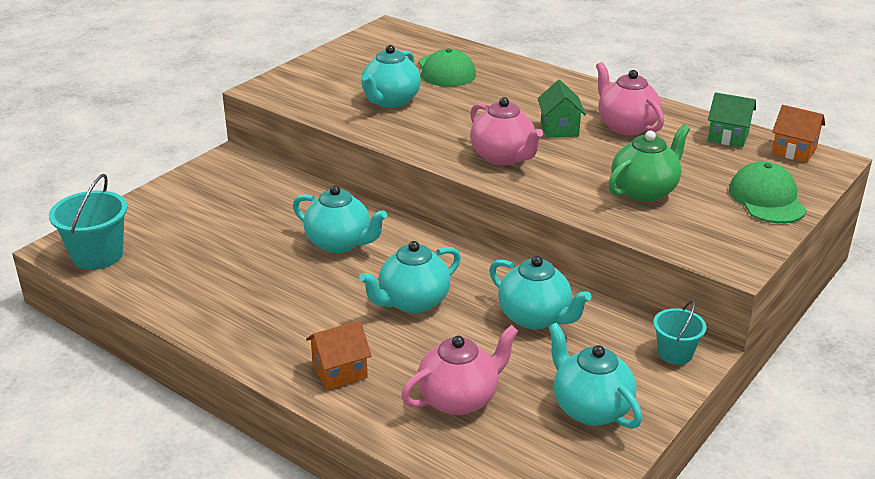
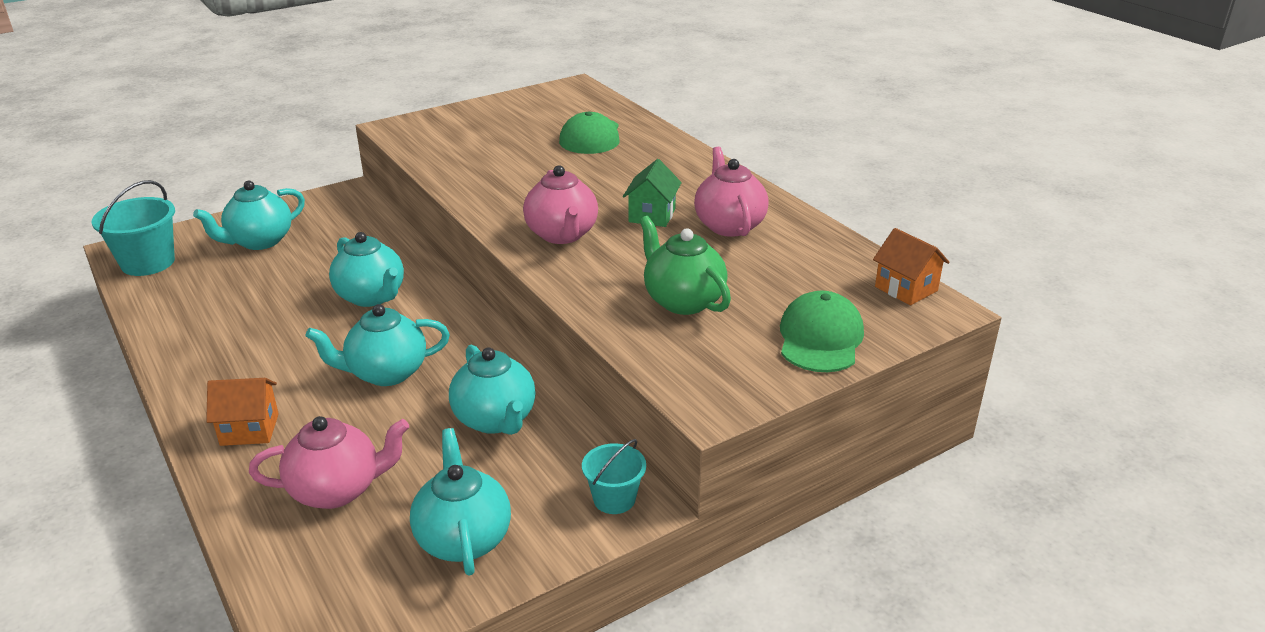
camera: 20 degrees right, 0 degrees up
(390, 101) = (504, 158): turquoise teapot -> turquoise teapot (259, 241)
(645, 191) = (682, 301): green teapot -> green teapot turned 105 degrees counterclockwise
(728, 137) = (839, 258): green house -> none

